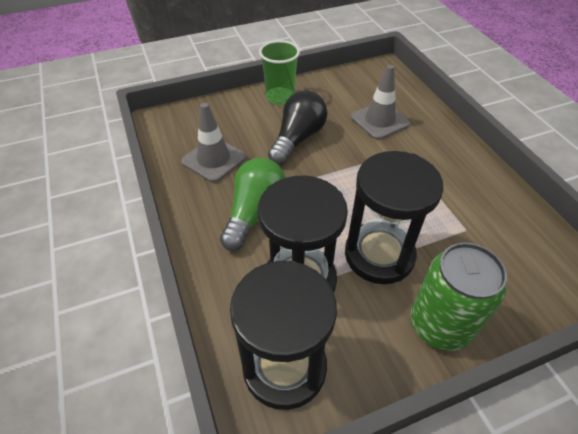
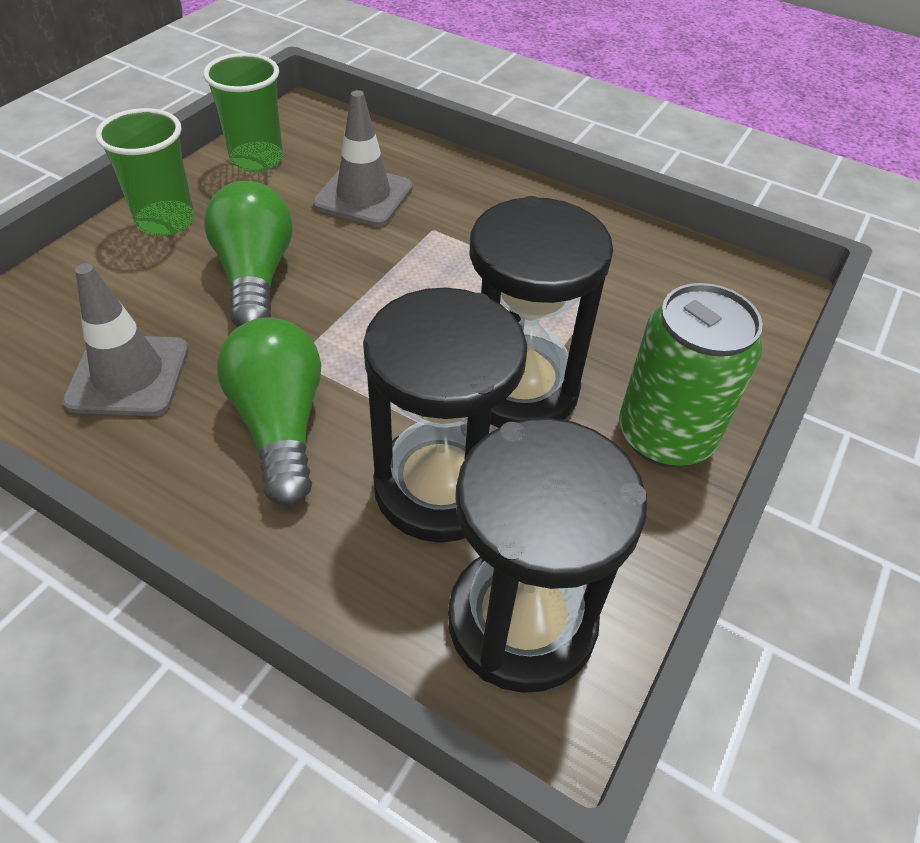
camera: 40 degrees left, 0 degrees up
(297, 139) = (255, 276): black light bulb -> green light bulb
(342, 83) = (257, 159): none -> green cup

